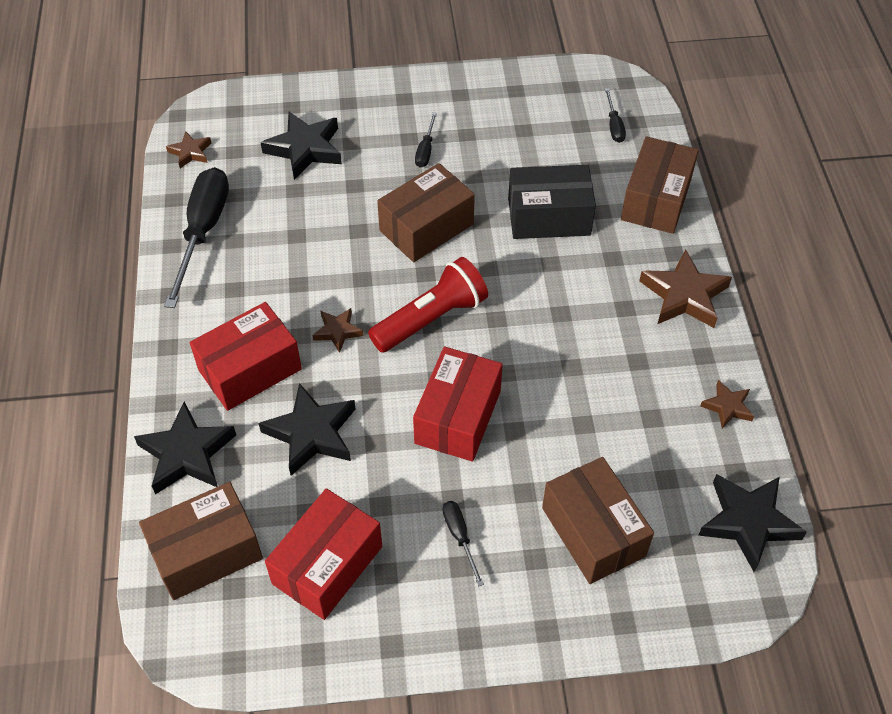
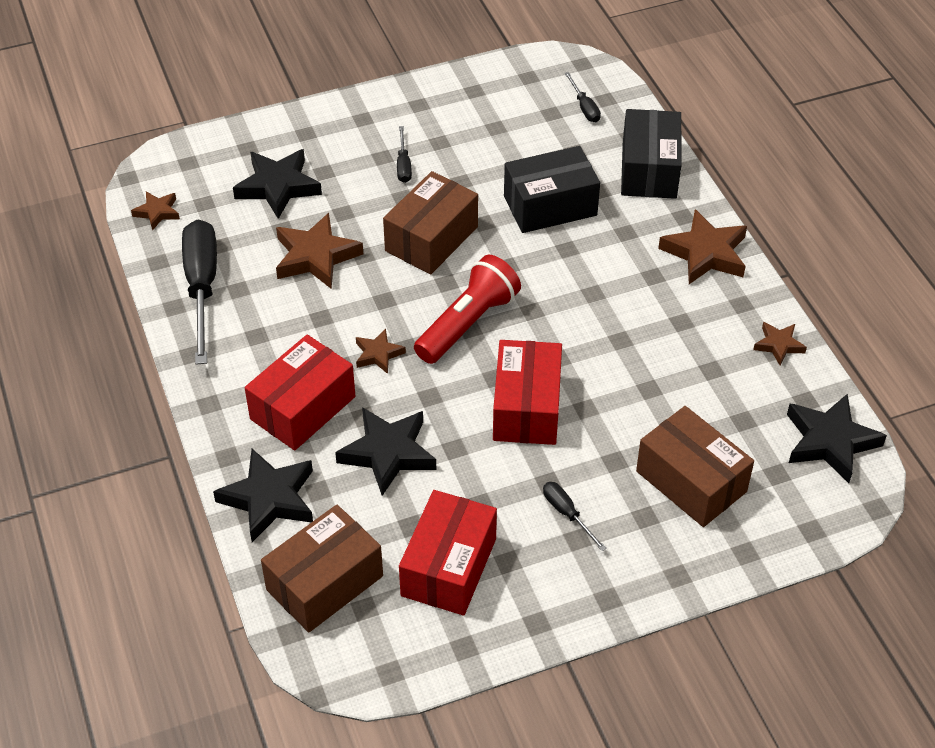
camera: 15 degrees left, 5 degrees down
(315, 223) = (316, 256): none -> brown star
(656, 200) = (649, 170): brown box -> black box

